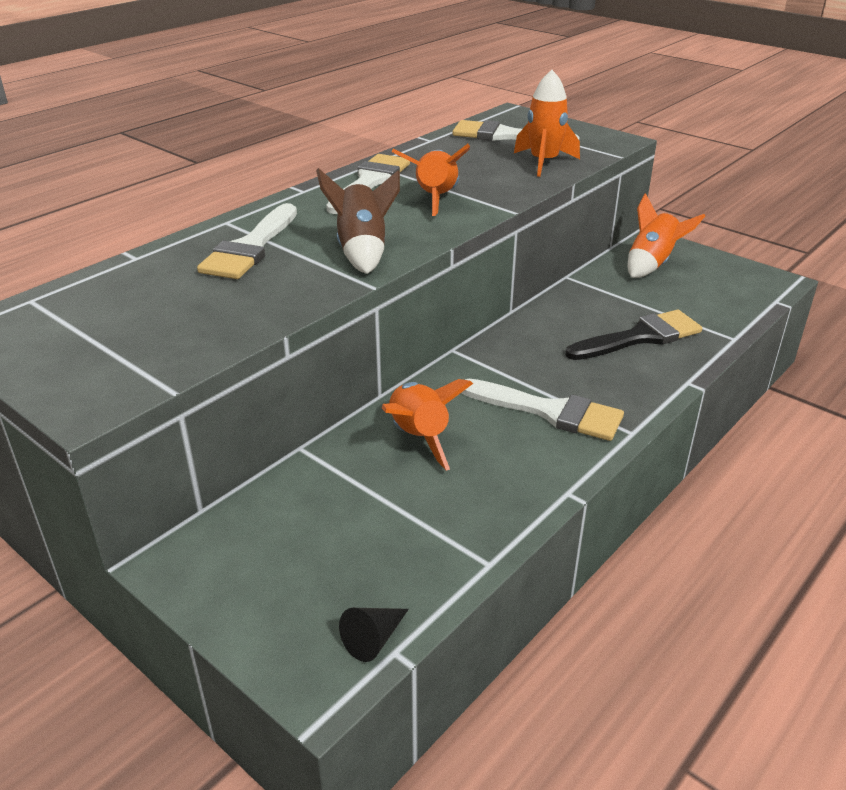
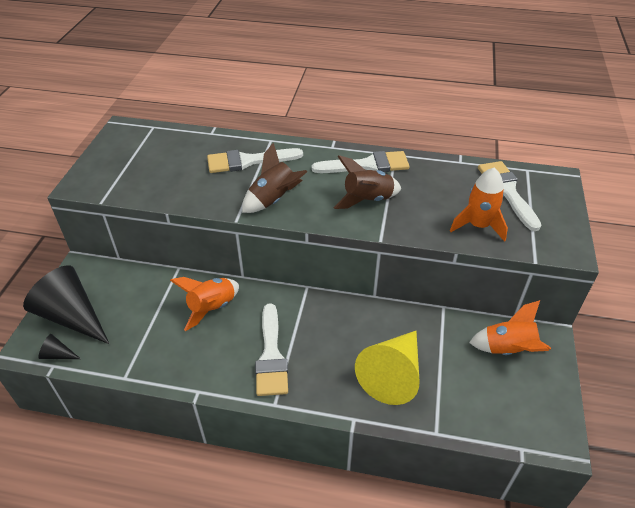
camera: 60 degrees right, 10 degrees up
(292, 600) = (72, 316): none -> black cone
(435, 199) = (367, 200): orange rocket -> brown rocket
(640, 337) = (393, 374): black brush -> yellow cone

